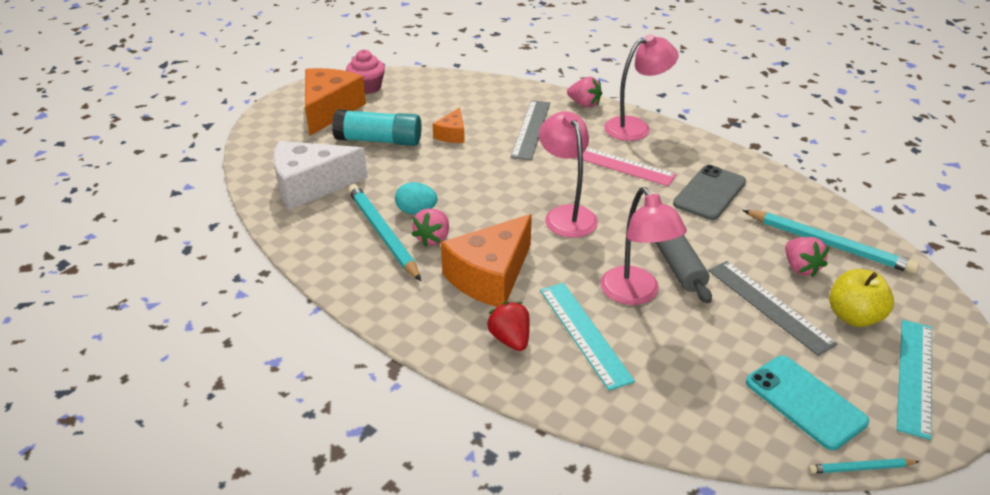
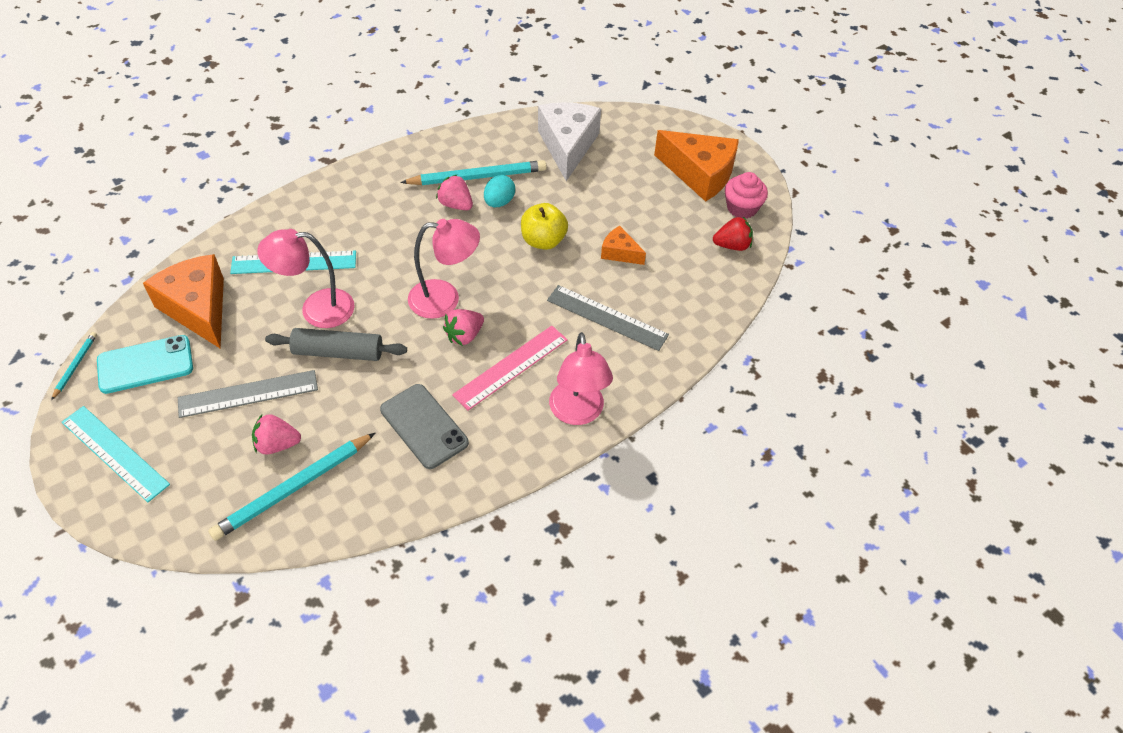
camera: 105 degrees right, 15 degrees up
(379, 140) = (628, 199): turquoise glue stick -> none
(490, 276) = (389, 227): orange cheese -> orange cheese (198, 308)
(510, 339) = (314, 220): red strawberry -> red strawberry (732, 245)
(584, 104) = (646, 383): pink strawberry -> pink strawberry (464, 335)
(853, 317) = (198, 450): yellow apple -> yellow apple (543, 241)

